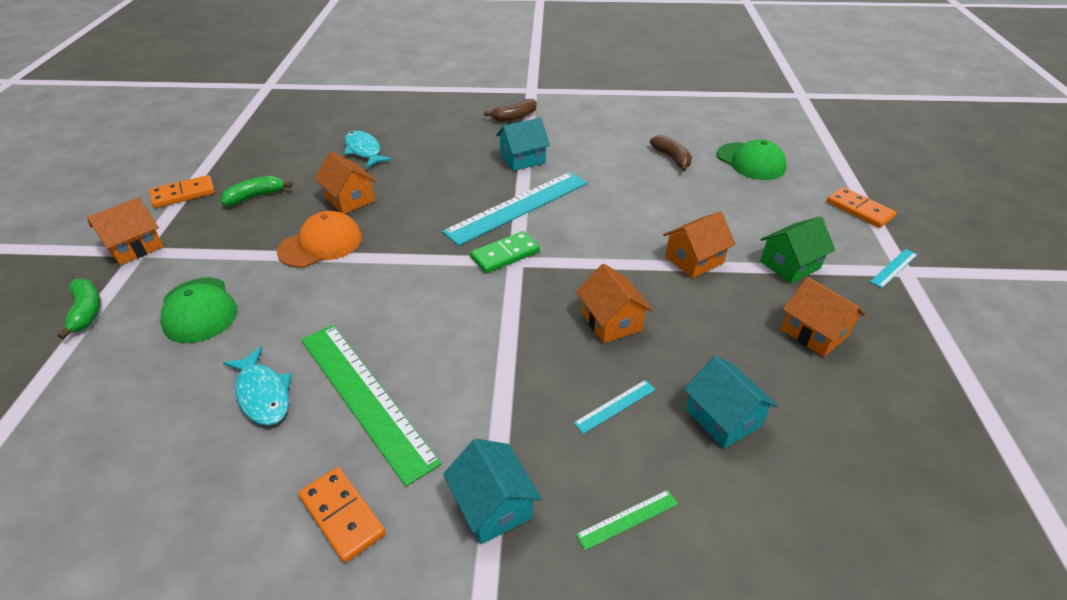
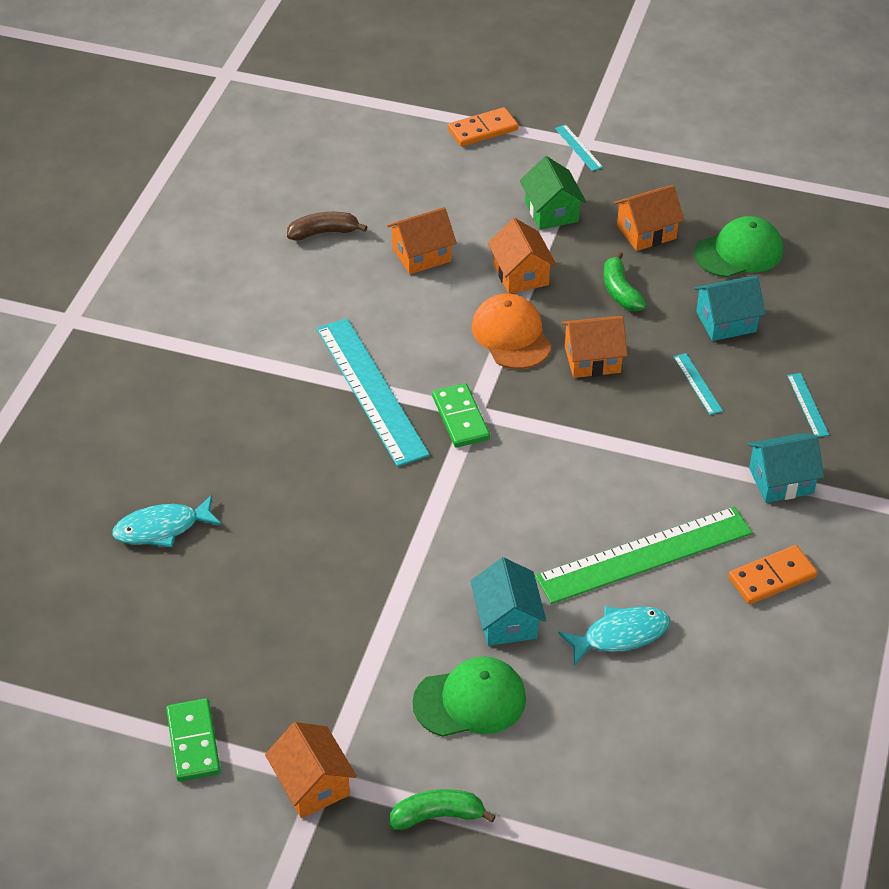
camera: 75 degrees left, 5 degrees up
(183, 194) = (193, 742): orange domino -> green domino
(255, 197) = (237, 655): green banana -> green banana (620, 291)
(321, 244) = (379, 584): orange cap -> orange cap (511, 335)
(349, 199) = (287, 551): orange house -> orange house (421, 255)
(514, 117) = (144, 353): brown banana -> none
(522, 159) = (263, 366): turquoise house -> turquoise house (507, 620)
(627, 519) = (807, 405): green ruler -> turquoise ruler
(750, 162) = (360, 172): green cap -> green cap (739, 252)

